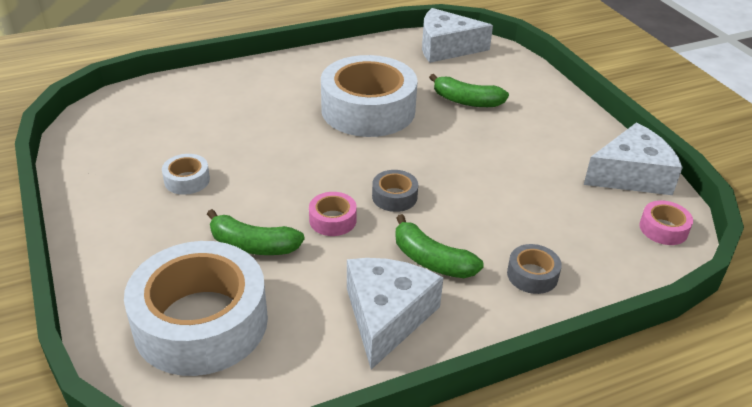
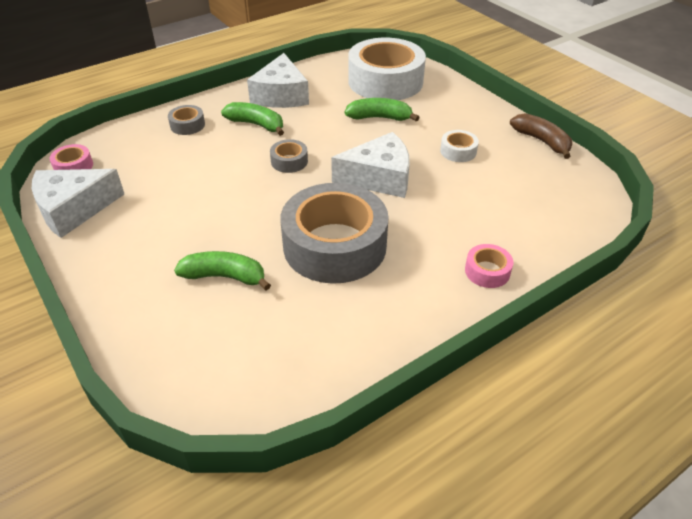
camera: 170 degrees right, 5 degrees up
(76, 178) = (542, 141): none -> brown banana
(332, 220) = (332, 139): pink tape -> pink tape (487, 271)
(368, 110) = (335, 245): white tape -> grey tape
(446, 48) = (251, 382): white cheese -> white cheese (379, 178)

